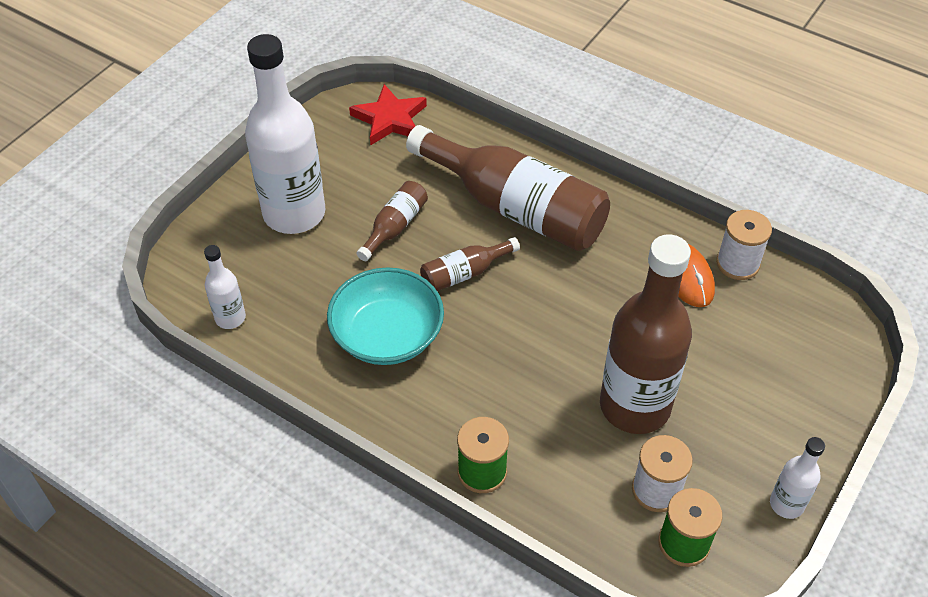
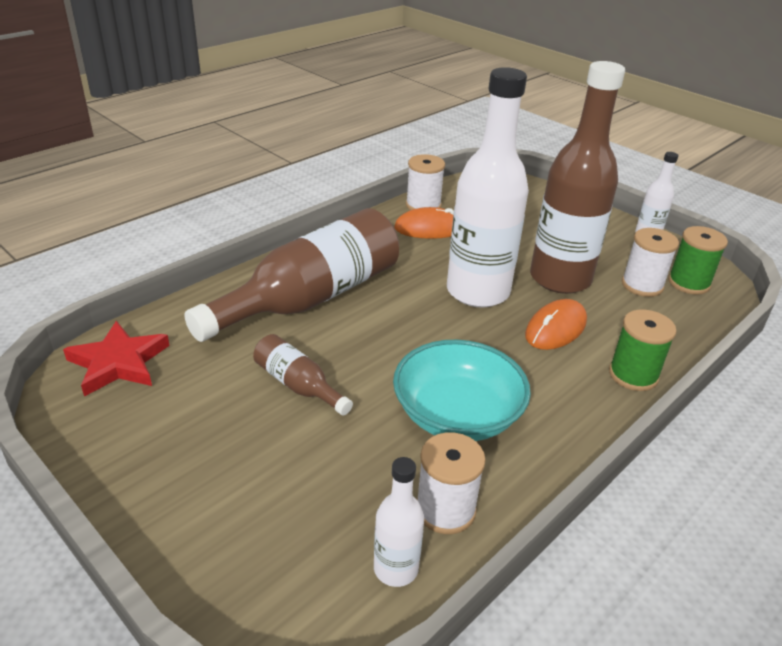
camera: 80 degrees left, 15 degrees down
(285, 339) = (445, 509): none -> white spool
(294, 213) = (231, 474): white bottle -> white bottle (478, 292)
(464, 273) = (386, 345): brown bottle -> none
(537, 404) = (555, 328): none -> orange mouse

